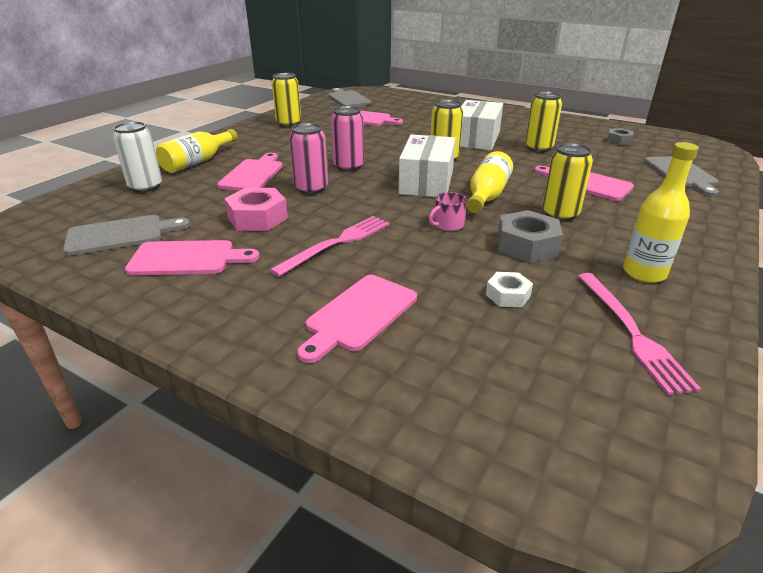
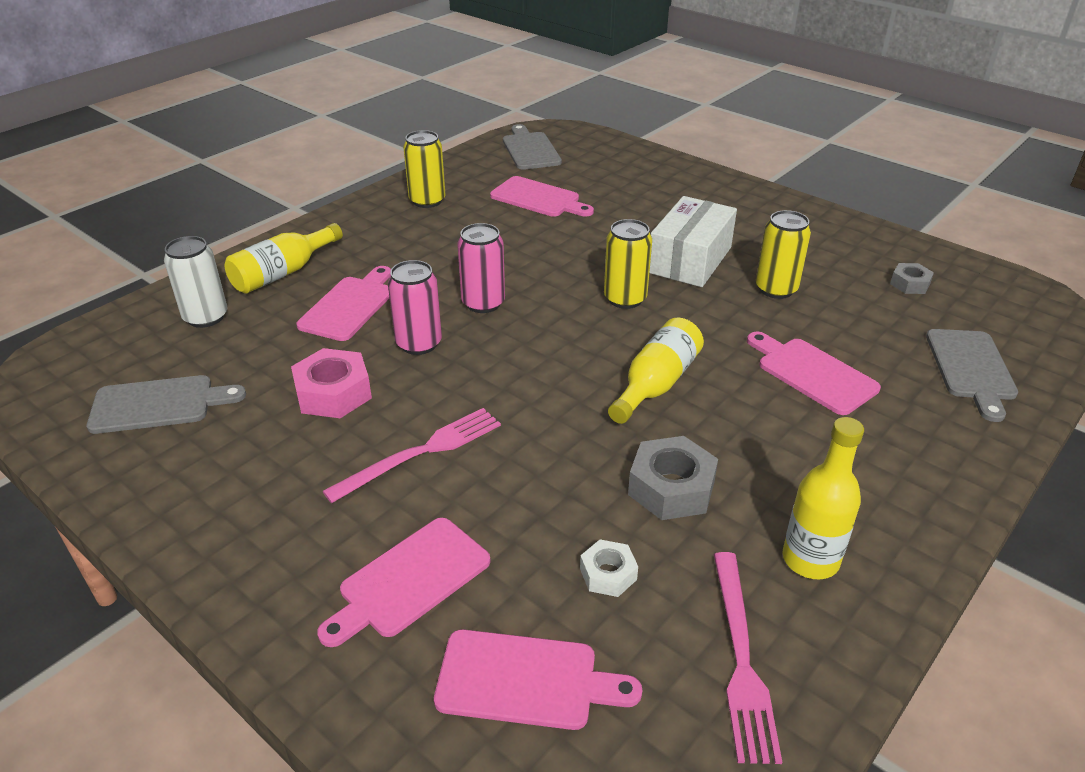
camera: 10 degrees right, 5 degrees up
(187, 258) = (229, 457): pink cutting board -> pink cutting board (525, 680)
(426, 182) = (581, 346): white box -> none
(448, 225) = (579, 435): pink mug -> none
(560, 214) = (745, 433): yellow can -> none

